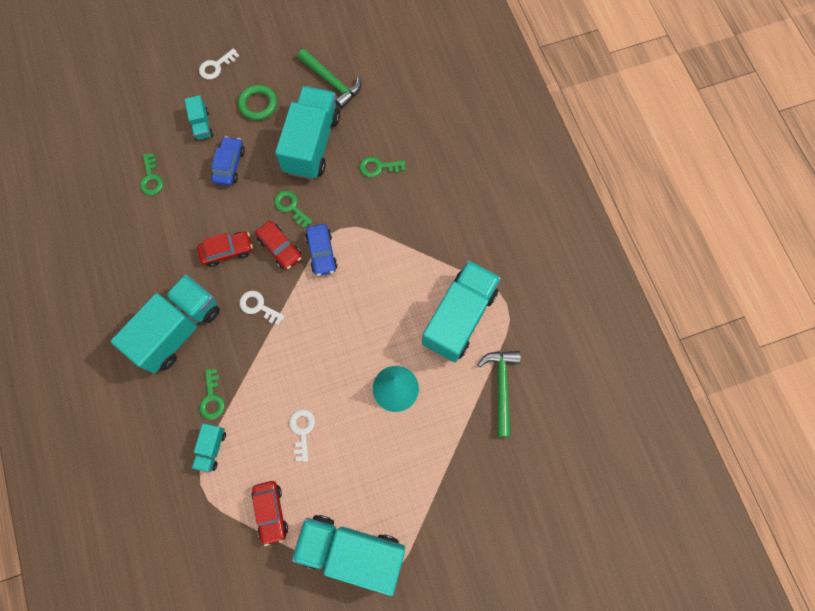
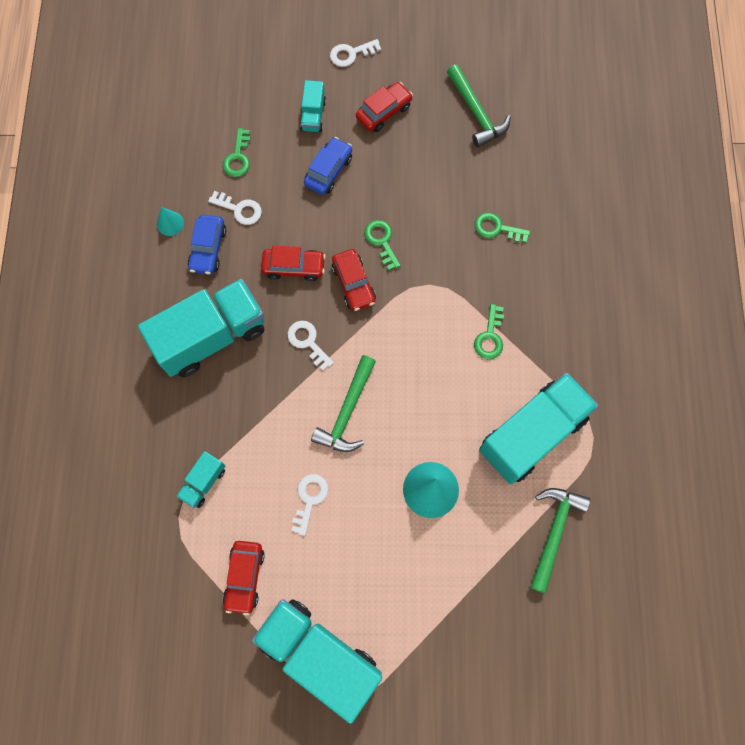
camera: 20 degrees right, 0 degrees up
(112, 249) = (170, 223): none -> turquoise cone
(167, 219) = (240, 209): none -> white key
(212, 398) = (223, 427): green key -> green key (490, 337)
(258, 104) = (384, 112): green ring -> red car
(309, 351) = (347, 412): none -> green hammer
(312, 144) = (429, 176): turquoise truck -> none
(322, 253) = (399, 305): blue car -> blue car (208, 249)

